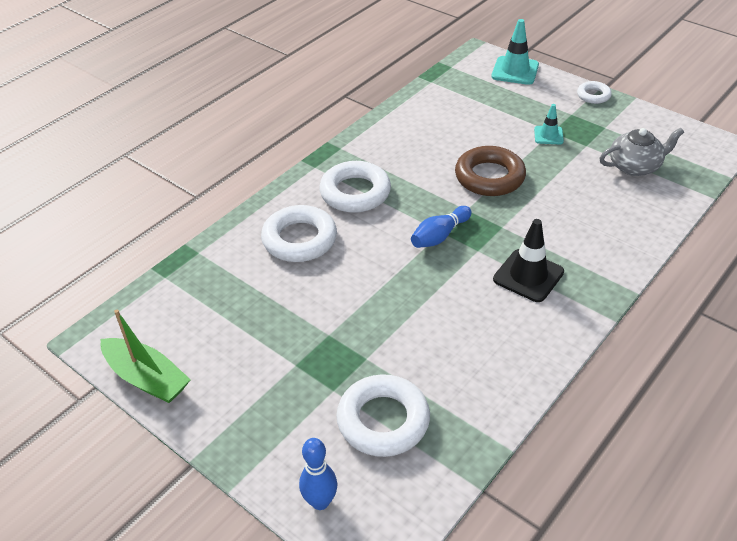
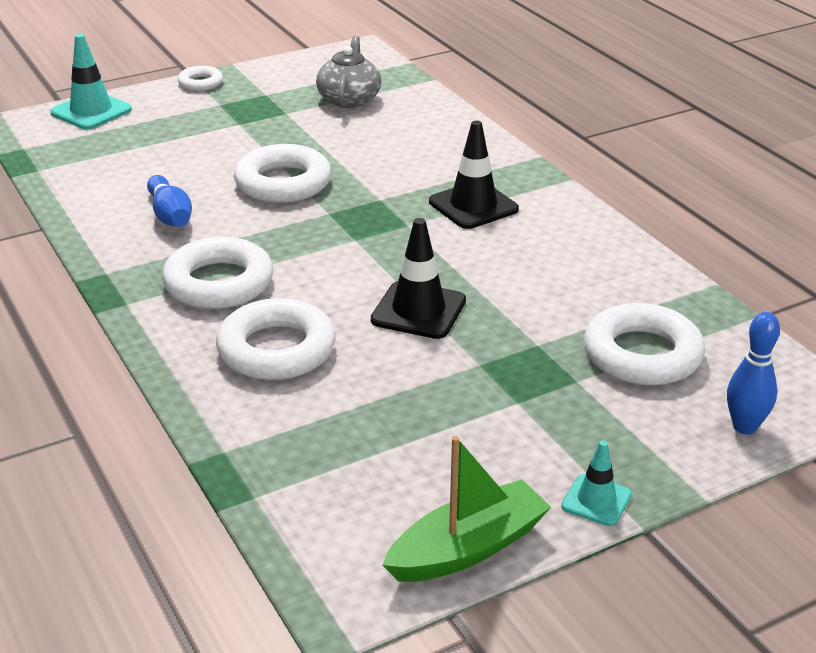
camera: 70 degrees left, 10 degrees down
(374, 287) = (418, 310): none -> black traffic cone
(439, 236) = (361, 242): blue bowling pin -> blue bowling pin (170, 215)
(489, 177) = (283, 183): brown ring -> white ring
(548, 135) = (244, 128): turquoise traffic cone -> turquoise traffic cone (596, 500)

